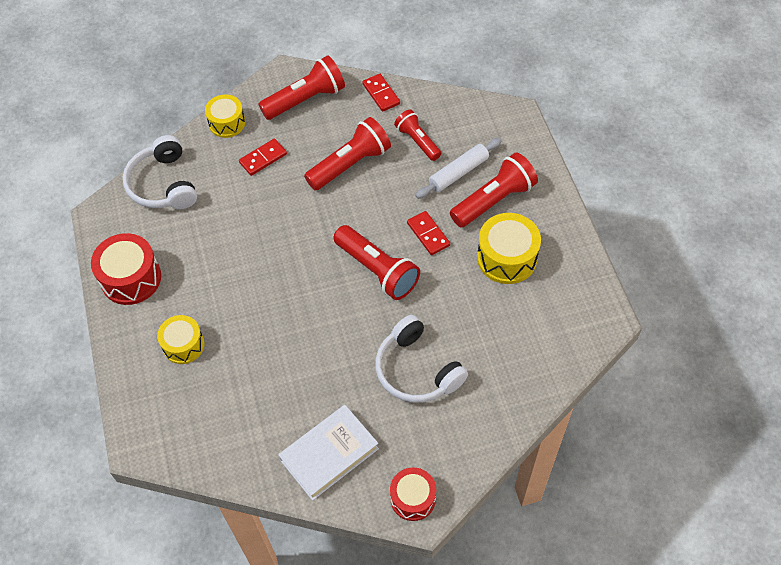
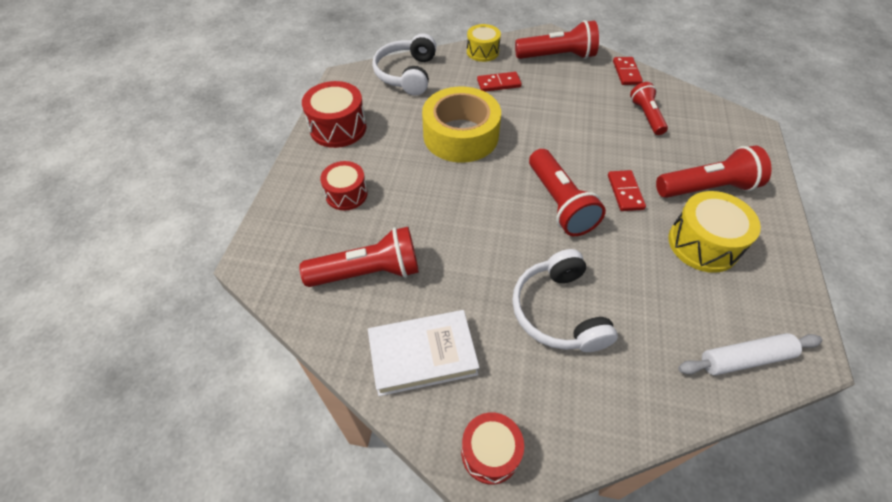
camera: 25 degrees right, 5 degrees down
(183, 345) = (346, 194): yellow drum -> red drum
(256, 236) = (460, 135): none -> yellow tape
(350, 164) = (573, 112): red flashlight -> red flashlight (368, 272)
(458, 172) = (677, 153): white rolling pin -> white rolling pin (744, 358)

